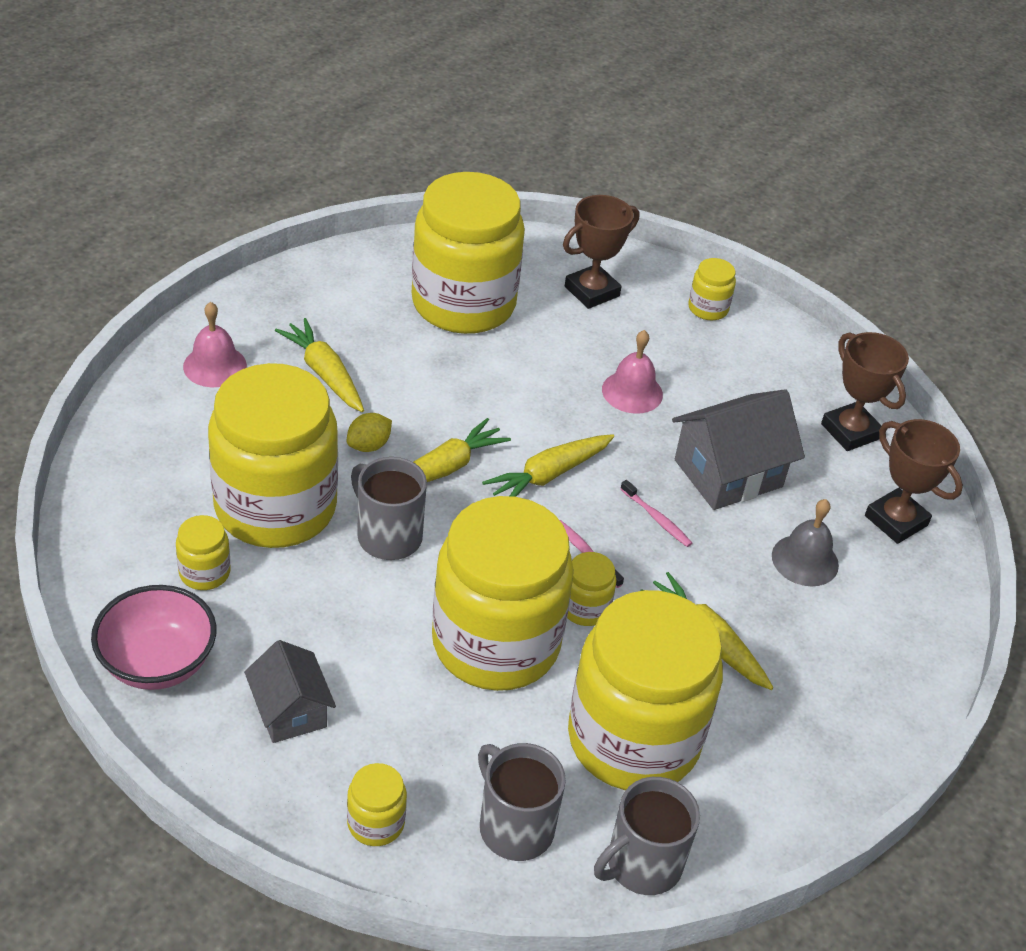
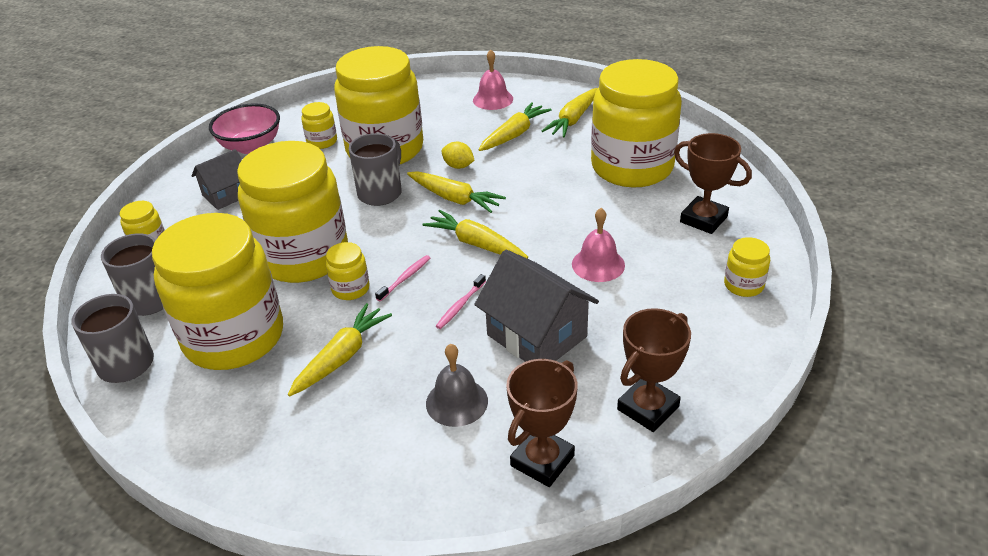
camera: 80 degrees right, 5 degrees down
(324, 312) = (573, 120): none -> yellow carrot

